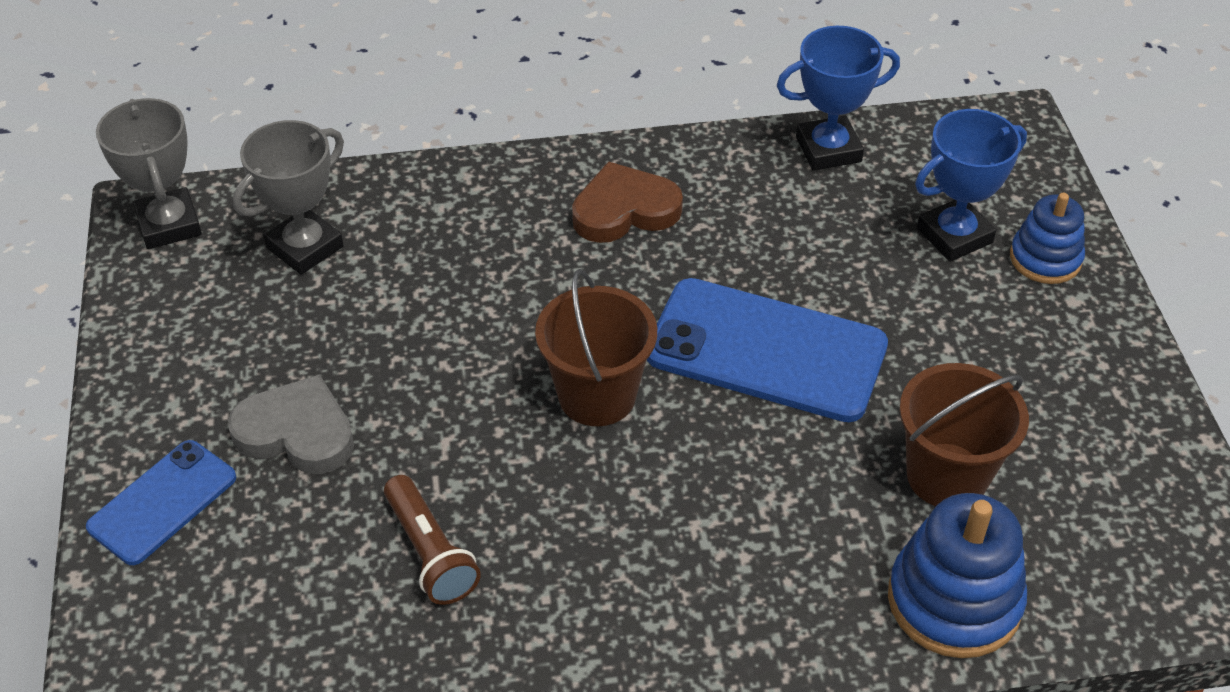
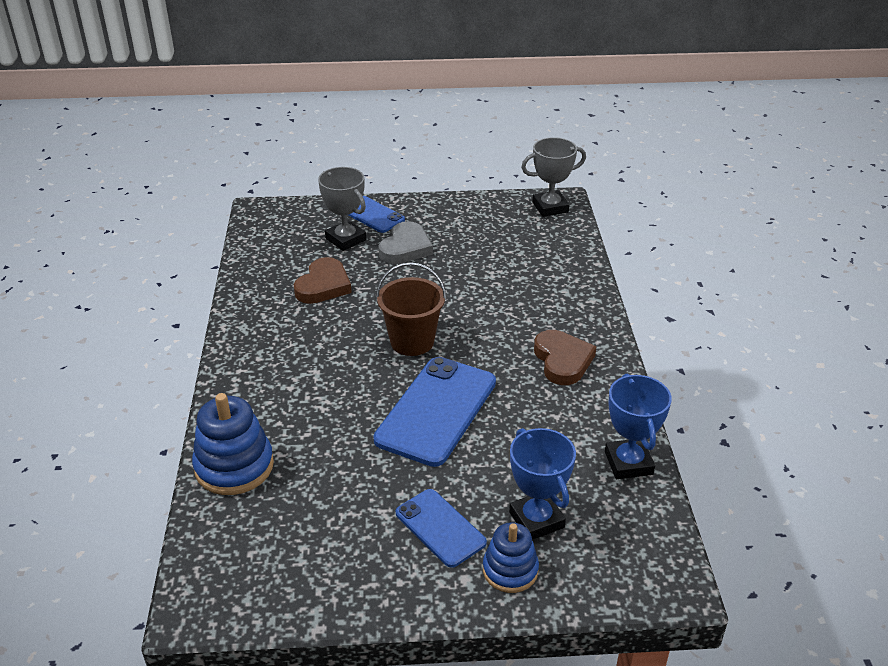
camera: 95 degrees right, 10 degrees down
(305, 247) = (532, 247): grey trophy -> grey trophy (345, 239)
(430, 553) = (323, 285): brown flashlight -> brown heart
(947, 476) = (322, 478): brown bucket -> none
(999, 330) = (440, 528): none -> blue phone

